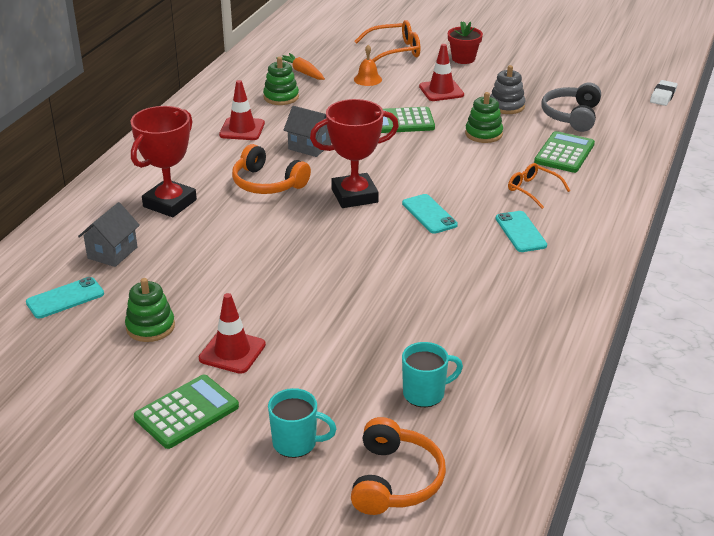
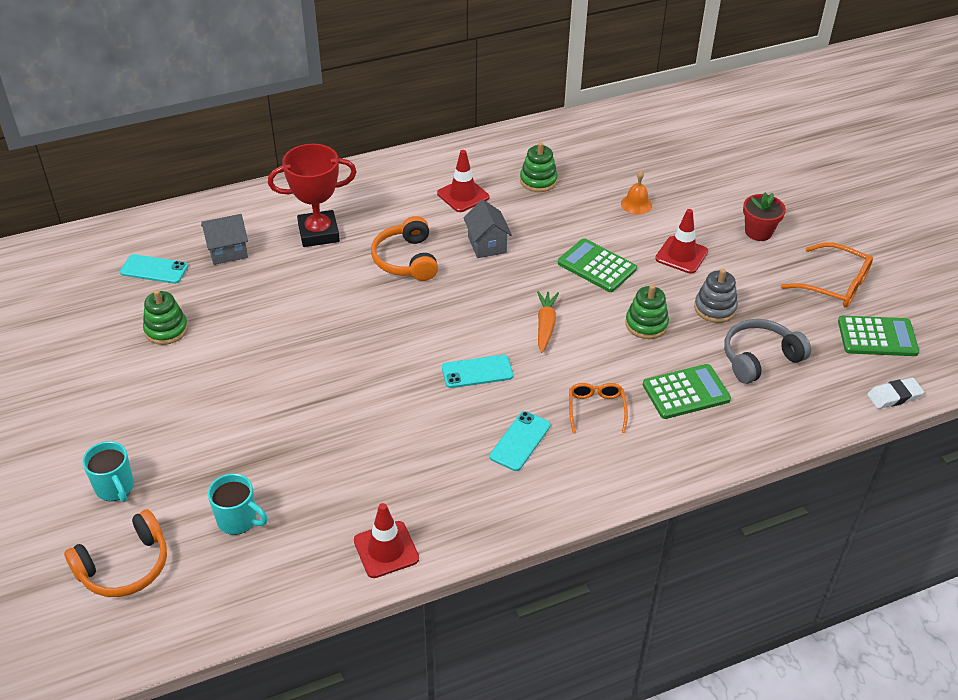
camera: 45 degrees right, 10 degrees up
(186, 412) = (95, 412): green calculator -> green calculator (877, 337)
(232, 352) = (181, 387): red traffic cone -> red traffic cone (386, 549)
(302, 72) = (593, 165): orange carrot -> orange carrot (545, 326)
(354, 196) = (449, 315): red trophy -> none
(394, 51) = (707, 187): orange glasses -> orange glasses (834, 284)
(429, 214) = (477, 372): turquoise phone -> turquoise phone turned 60 degrees clockwise

